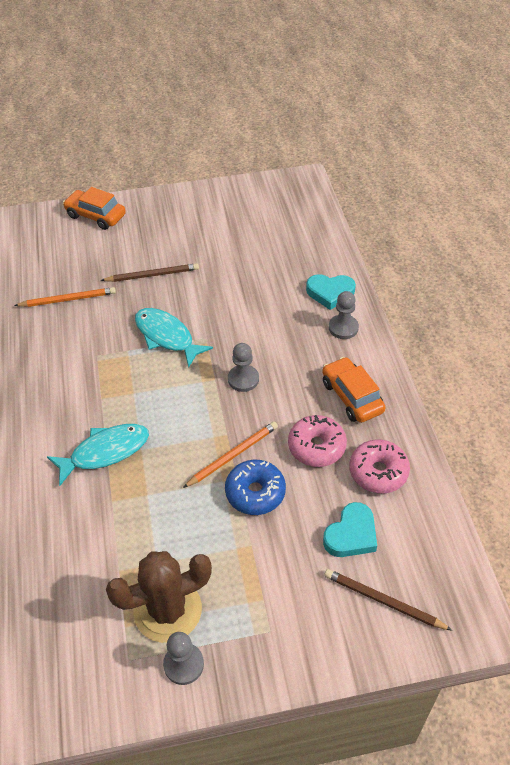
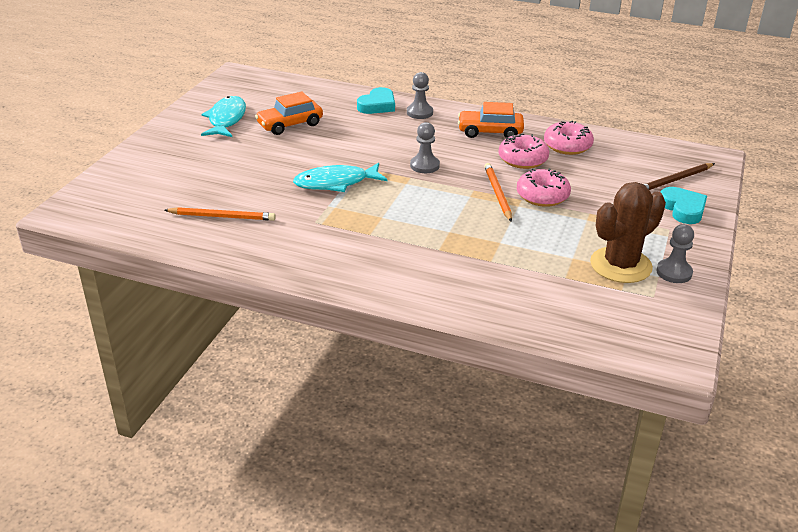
camera: 60 degrees left, 15 degrees down
(68, 299) = (222, 216): orange pencil -> orange pencil turned 75 degrees clockwise
(96, 216) = (127, 171): orange car -> orange car (290, 124)
(105, 452) = (434, 249): turquoise fish -> turquoise fish (226, 119)
(152, 275) = (251, 167): brown pencil -> none
(167, 610) = (620, 265): brown cactus -> brown cactus turned 45 degrees clockwise
(255, 492) = (542, 196): blue donut -> pink donut
(351, 534) = (612, 173): turquoise heart -> turquoise heart (683, 209)

